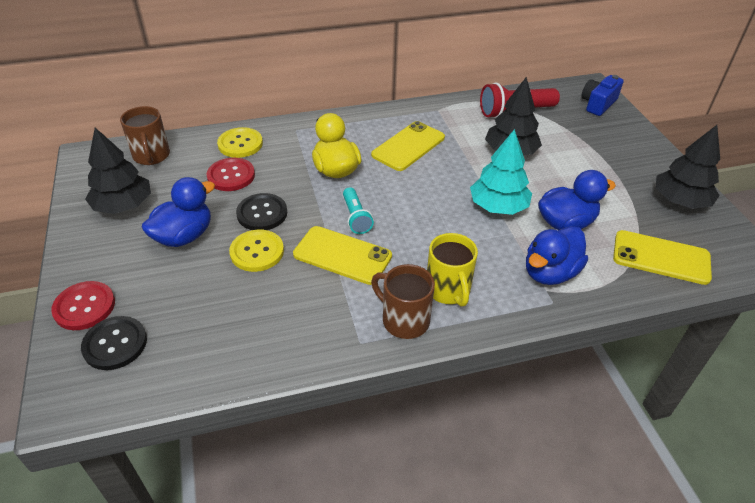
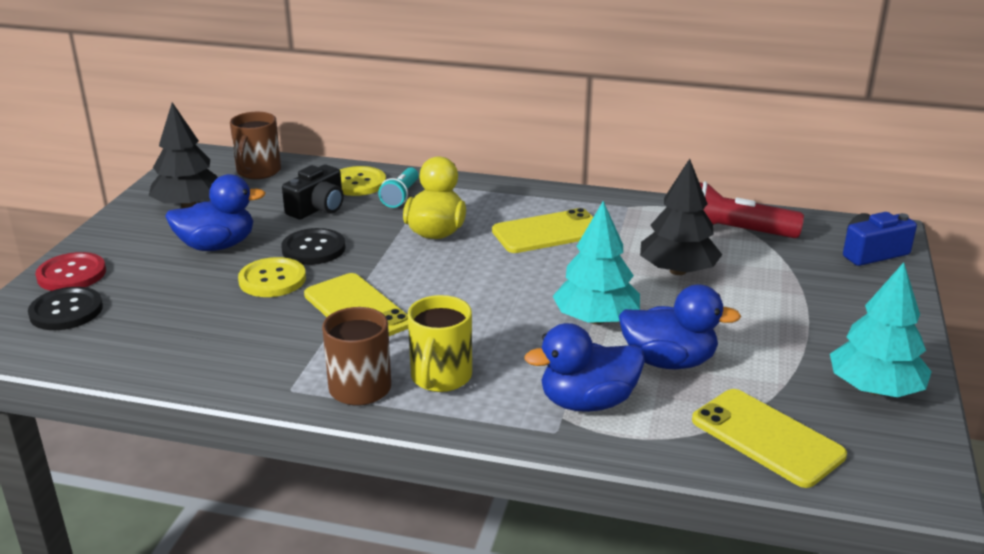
camera: 30 degrees right, 15 degrees down
(231, 176) = (318, 208): red button -> black camera
(356, 217) = (410, 281): turquoise flashlight -> turquoise flashlight (401, 196)
(680, 201) = (874, 389): black tree -> turquoise tree

